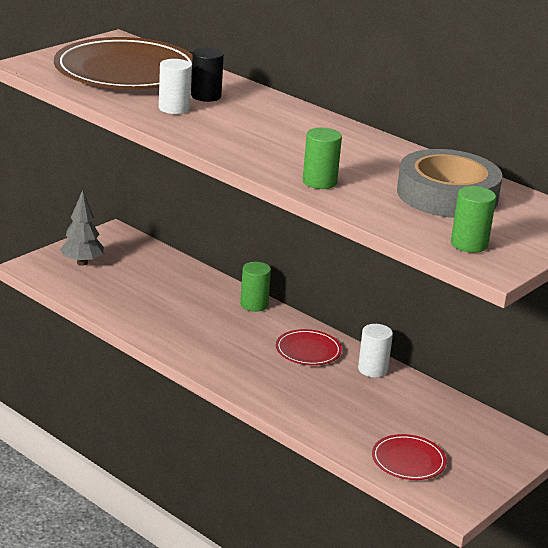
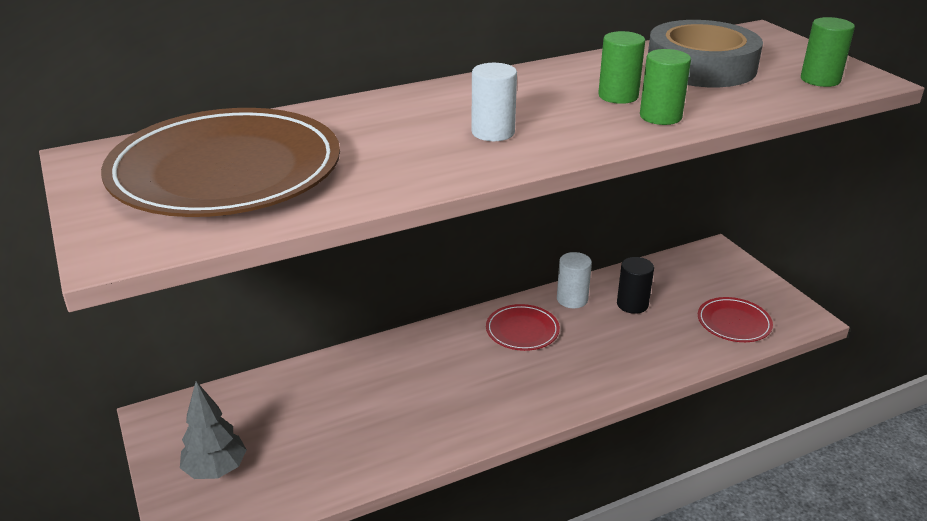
camera: 65 degrees left, 5 degrees up
(174, 108) = (392, 160): white cylinder -> white cylinder (493, 132)
(206, 96) = (362, 133): black cylinder -> black cylinder (632, 304)
(254, 305) = (410, 343): green cylinder -> green cylinder (618, 96)

